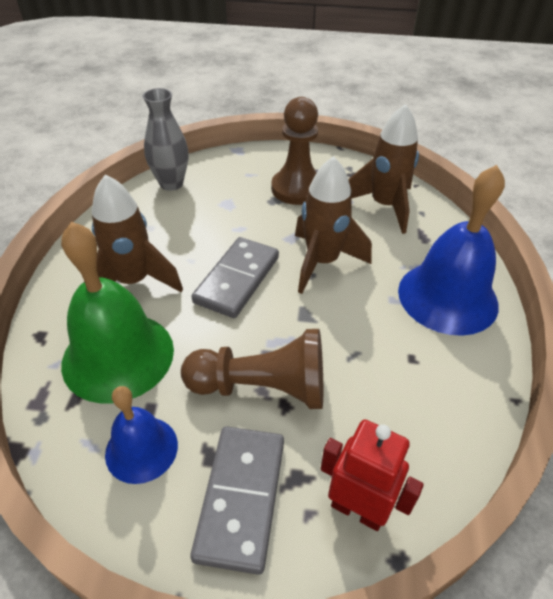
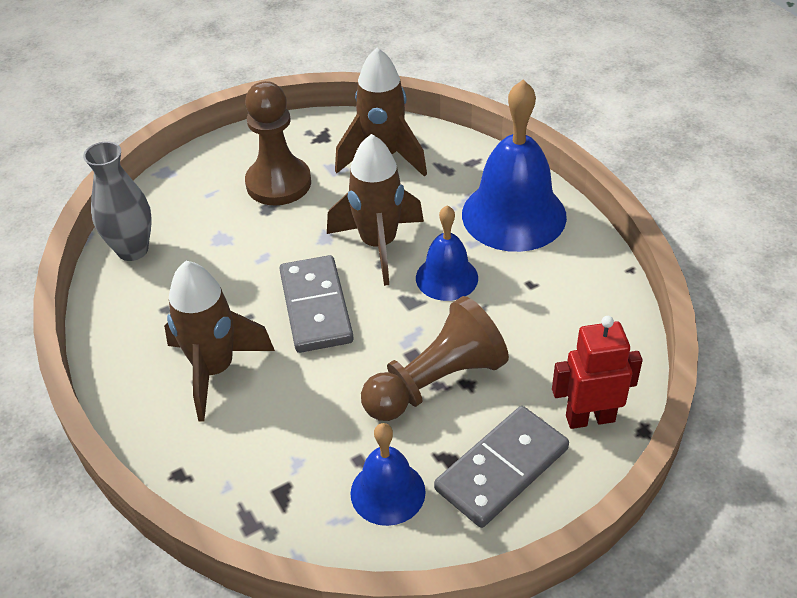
camera: 35 degrees left, 0 degrees up
(118, 356) = (280, 440): green bell -> none
(241, 497) = (501, 469): grey domino -> grey domino turned 75 degrees clockwise
(349, 313) = (447, 277): none -> blue bell

